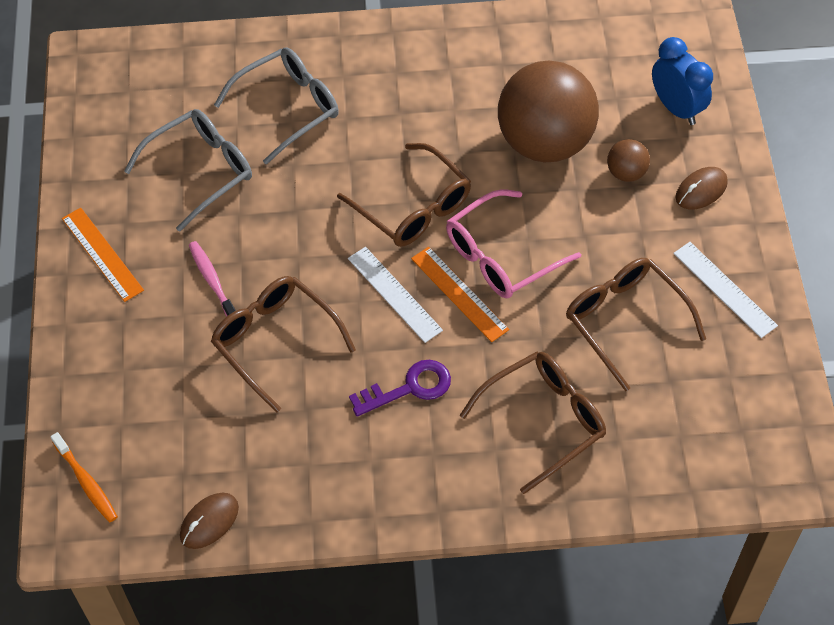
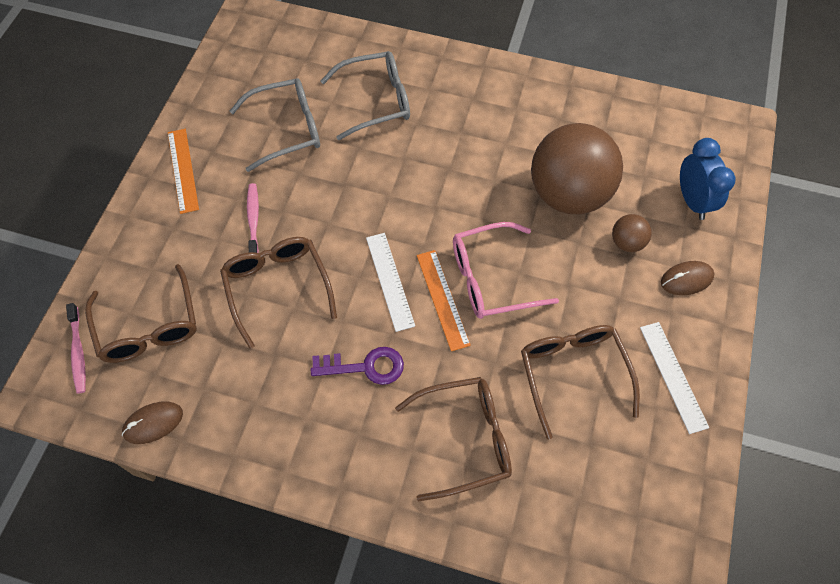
camera: 20 degrees right, 5 degrees up
(86, 481) = (78, 351): orange toothbrush -> pink toothbrush
(413, 207) = (437, 213): brown glasses -> brown glasses (149, 326)

